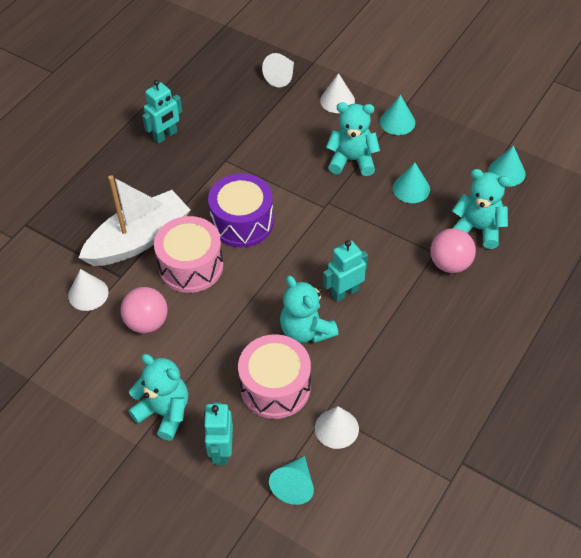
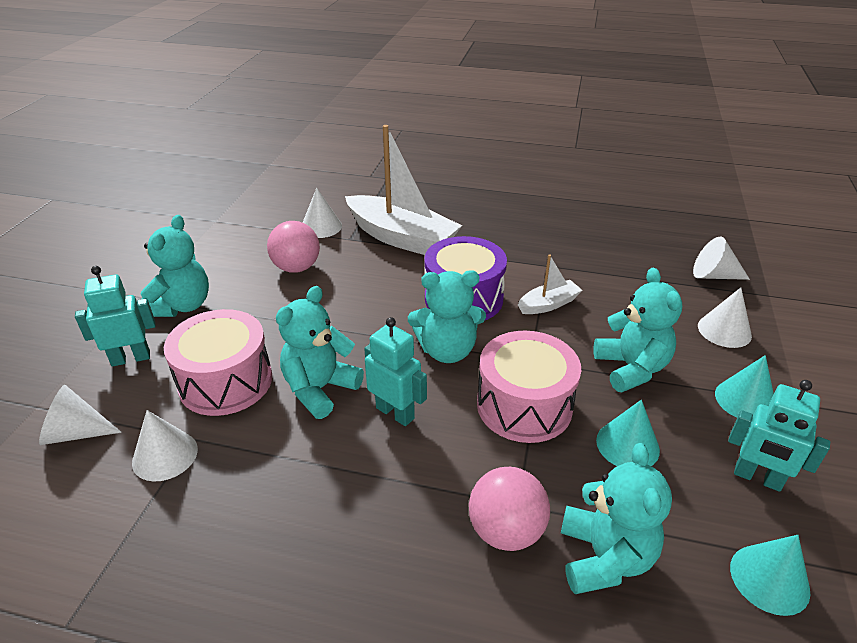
camera: 70 degrees right, 15 degrees down
(165, 136) = (550, 221): turquoise robot -> turquoise robot (757, 478)
(191, 266) = (382, 277): pink drum -> pink drum (524, 405)
(271, 176) = (548, 304): none -> white boat
(294, 485) = (76, 433): turquoise cone -> white cone
(296, 249) = (447, 351): none -> turquoise teddy bear

